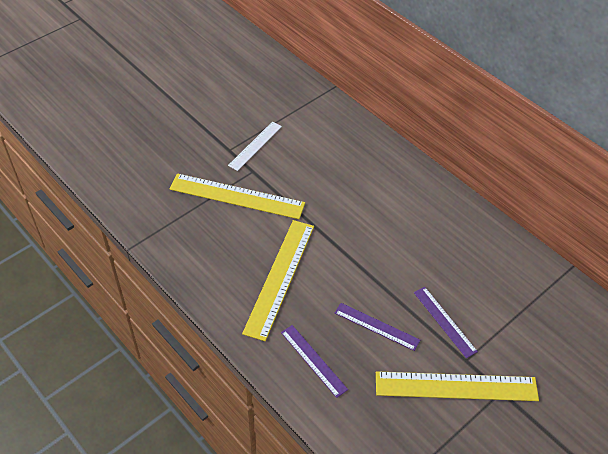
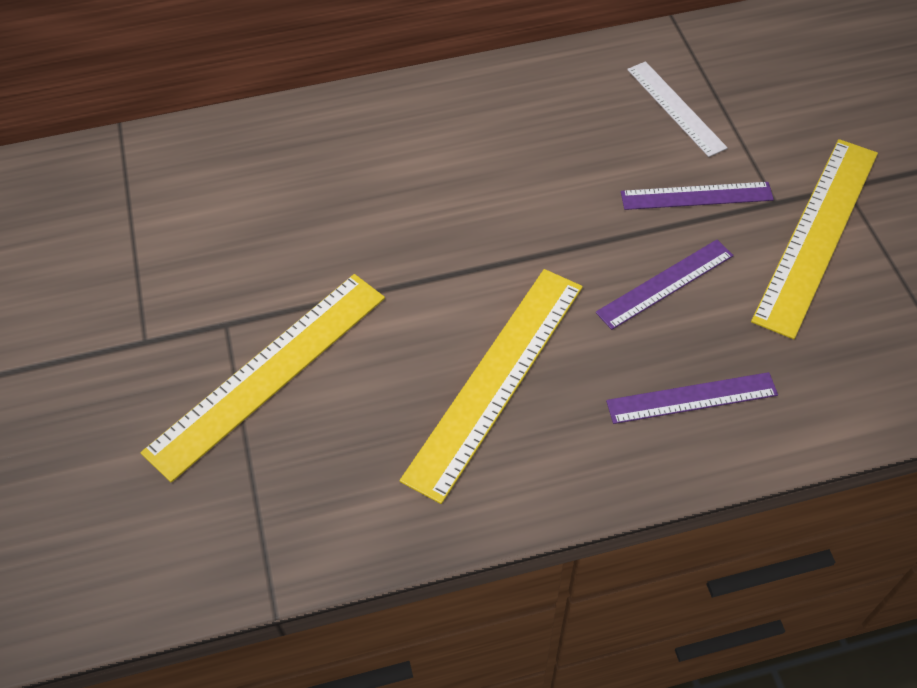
camera: 60 degrees left, 5 degrees up
(255, 146) = (167, 295): white ruler -> white ruler (676, 108)
(279, 277) = (495, 379): yellow ruler -> yellow ruler turned 75 degrees clockwise

